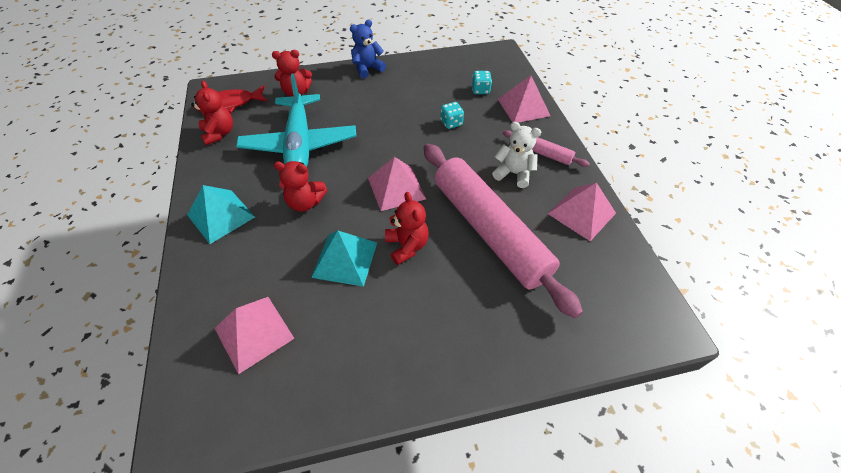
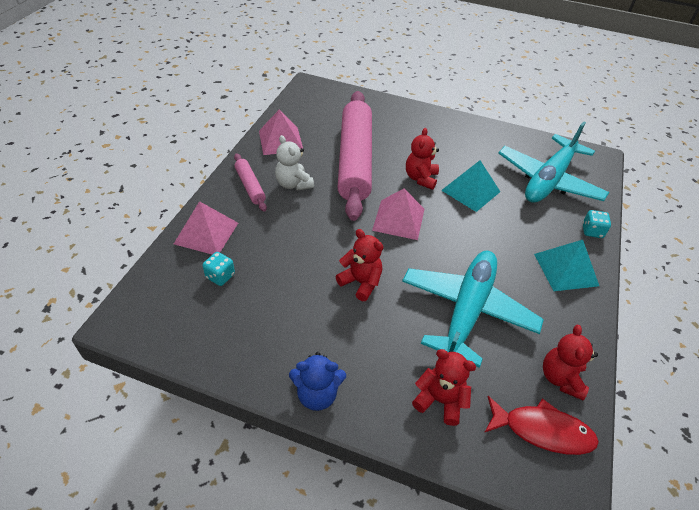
camera: 150 degrees left, 5 degrees down
(254, 333) = (548, 180): pink pyramid -> turquoise plane
(305, 203) = (484, 245): red teddy bear -> red teddy bear (361, 282)
(451, 123) = (294, 253): turquoise dice -> turquoise dice (592, 231)

